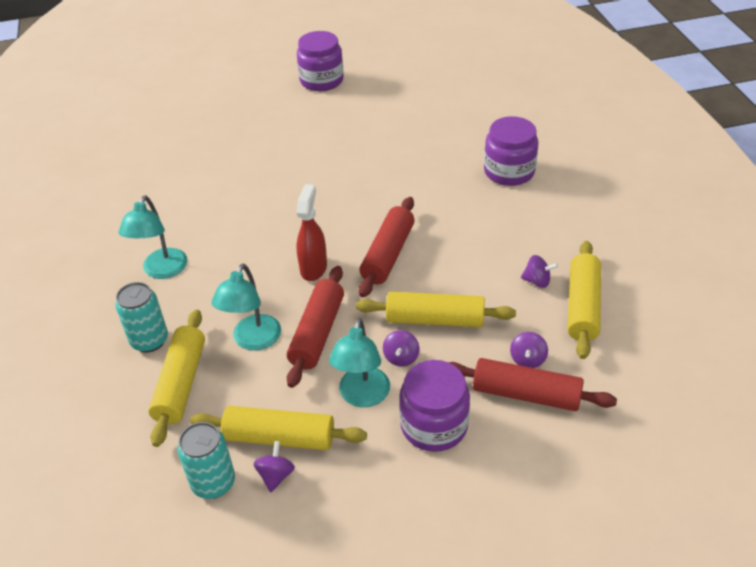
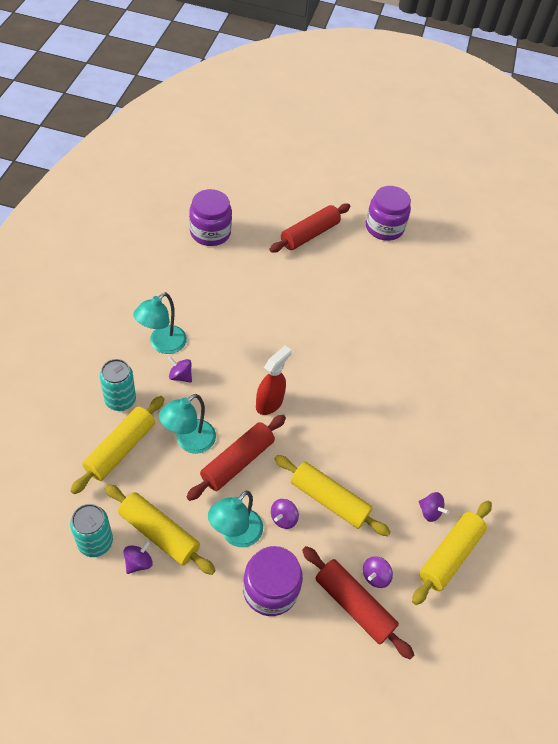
camera: 20 degrees right, 10 degrees up
(202, 289) = (180, 376): none -> purple spinning top
(387, 254) = (331, 421): red rolling pin -> red rolling pin (309, 234)
(509, 171) = (477, 396): purple jar -> purple jar (210, 232)

